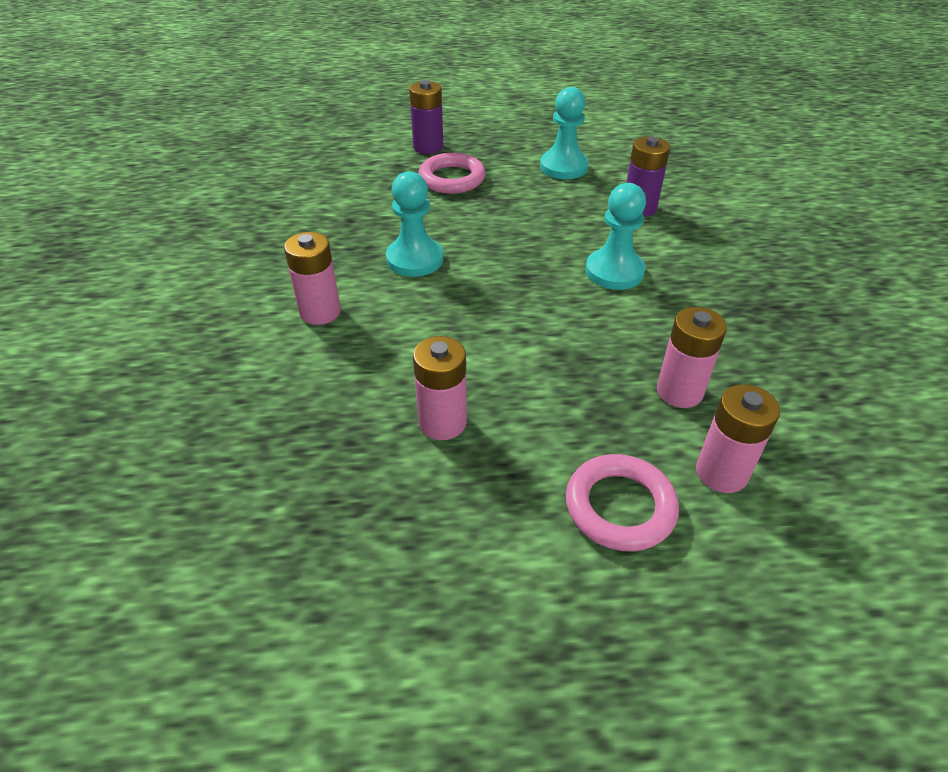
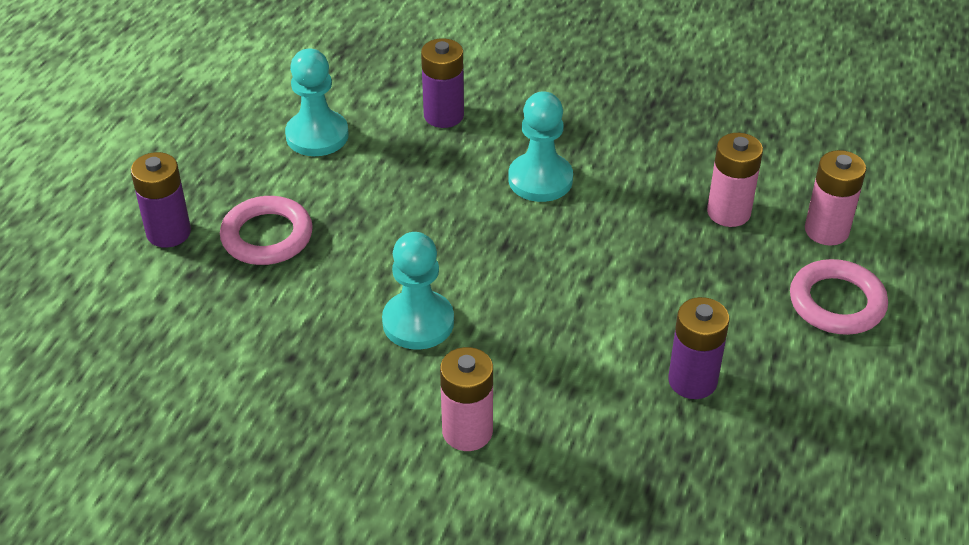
camera: 65 degrees left, 0 degrees up
(442, 422) = (692, 381): pink battery -> purple battery

